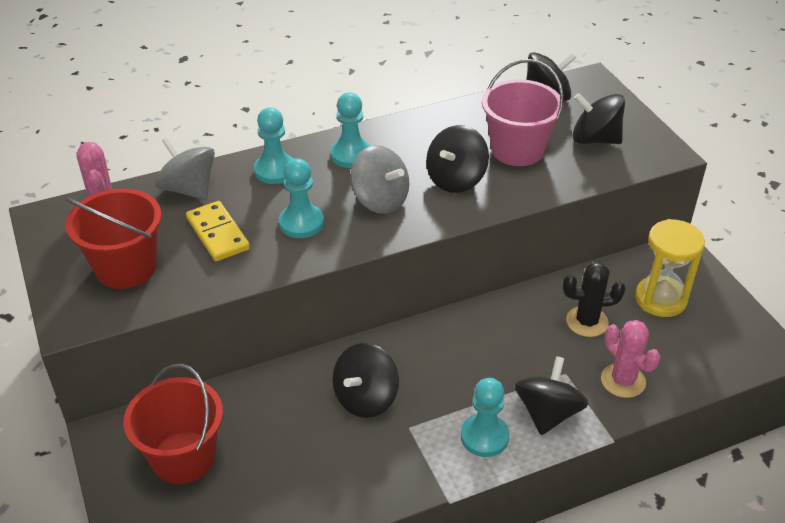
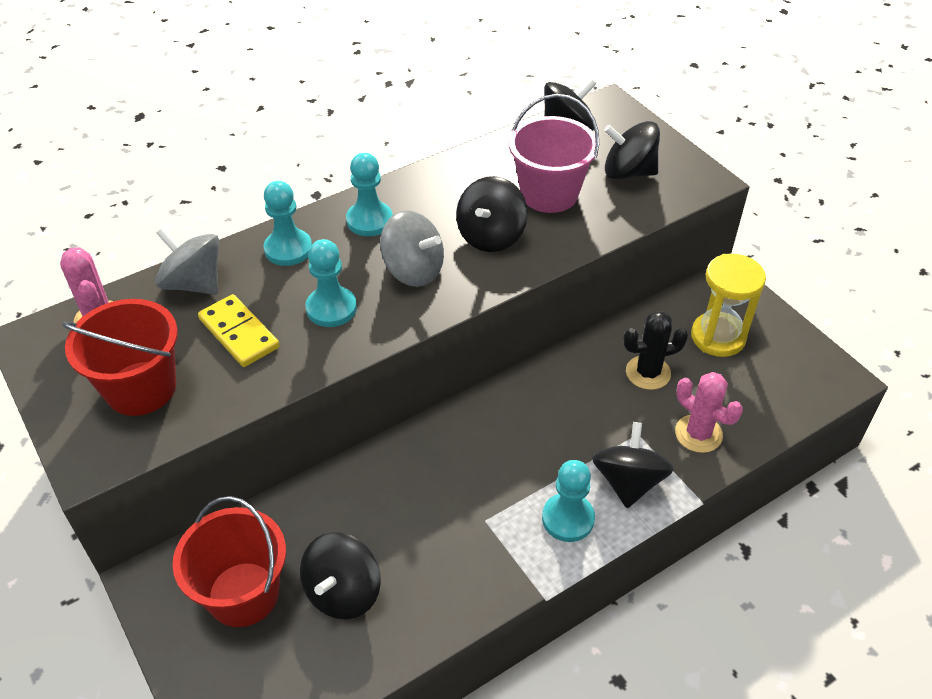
camera: 10 degrees left, 5 degrees up
(365, 398) = (431, 494): black spinning top -> black spinning top (343, 592)

